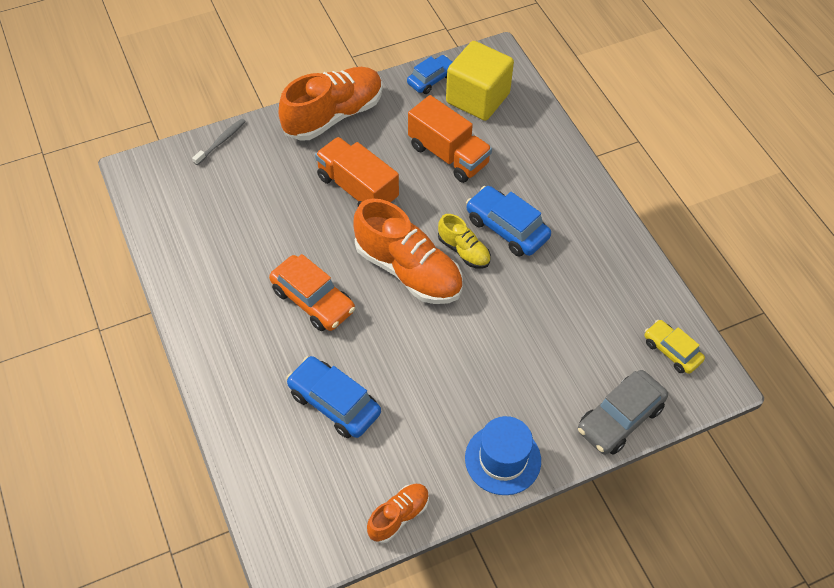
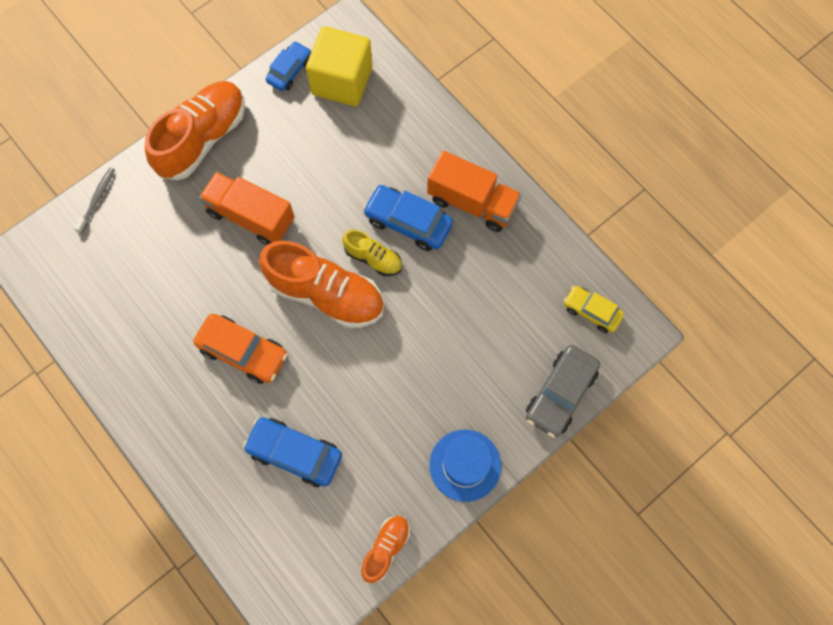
camera: 15 degrees left, 15 degrees up
(448, 155) = (330, 155): orange truck -> orange truck (472, 202)

